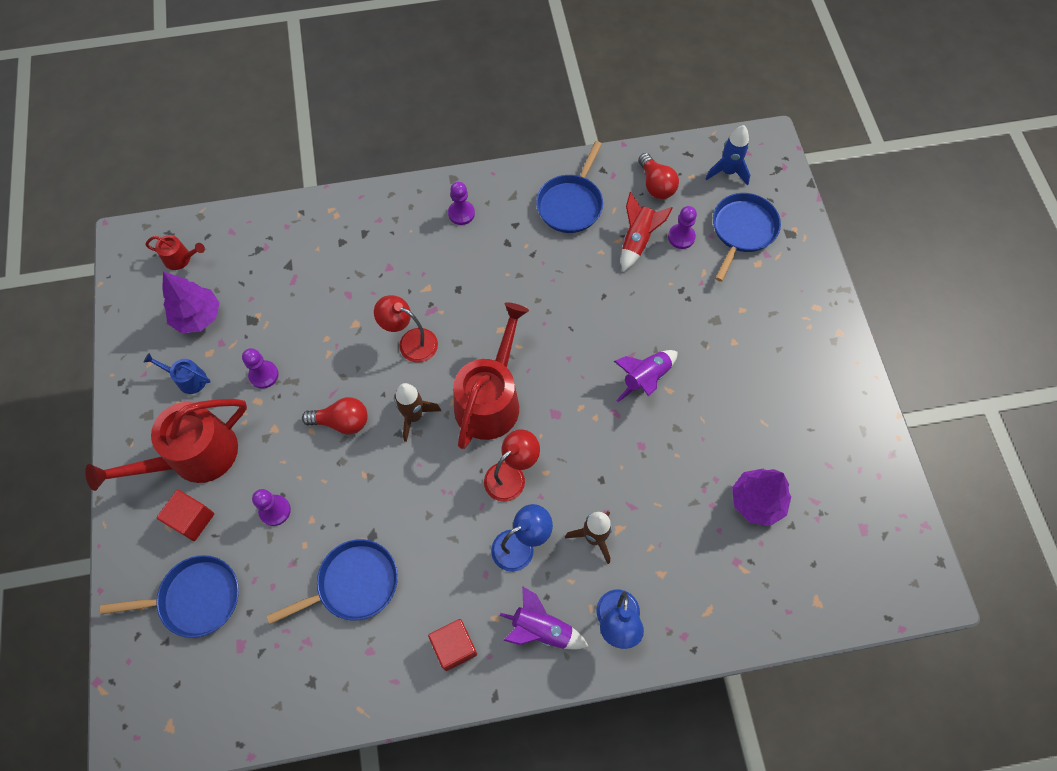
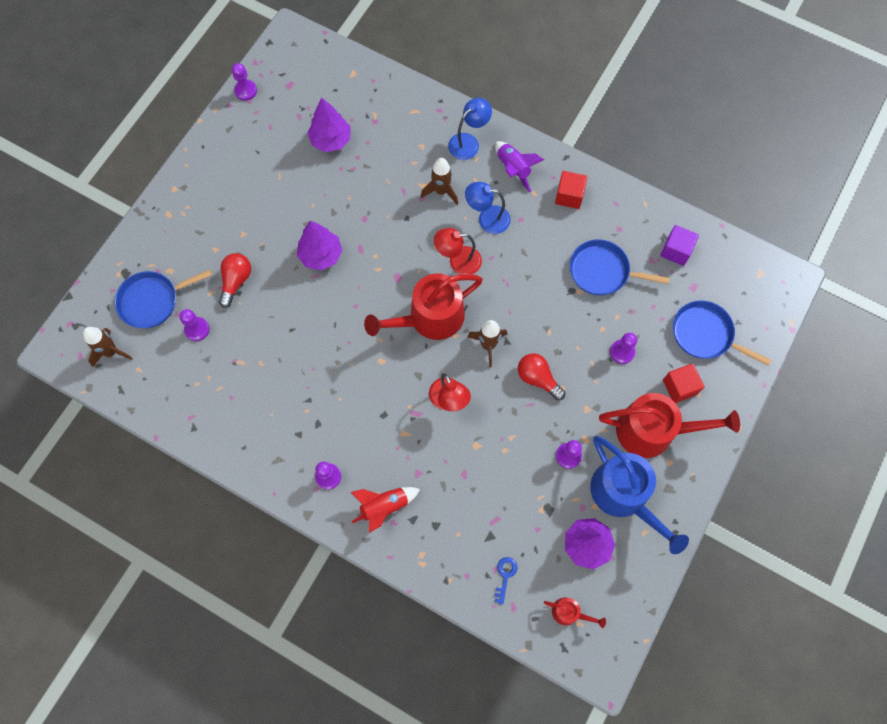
camera: 140 degrees left, 5 degrees up
(180, 258) = (569, 612): red watering can -> red watering can turned 150 degrees clockwise
(188, 379) = (624, 495): blue watering can -> blue watering can, size x2.23
(254, 247) = (505, 576): none -> blue key
(286, 676) = (676, 251): none -> purple cube
(571, 204) = (244, 418): blue pan -> none
(637, 240) = (228, 351): red rocket -> red rocket (384, 507)
(645, 378) = (321, 255): purple rocket -> purple tree
(656, 185) = (170, 383): red light bulb -> red light bulb (236, 281)
(727, 172) = (111, 352): blue rocket -> brown rocket
(896, 484) = (246, 91): none -> purple pawn

